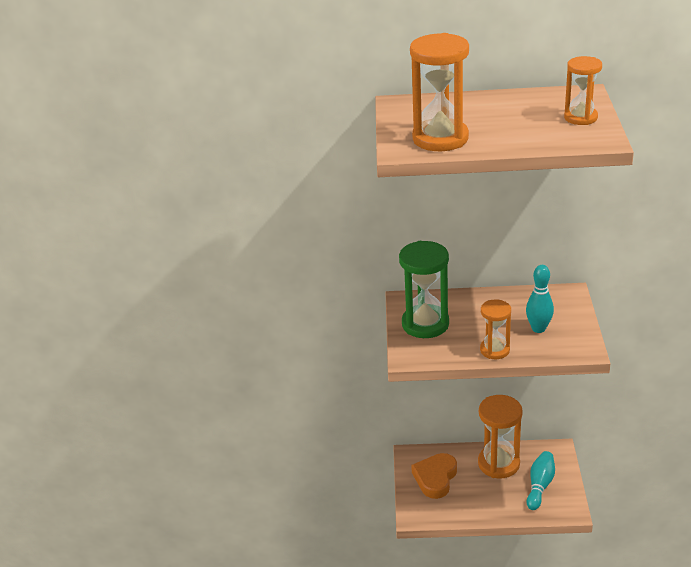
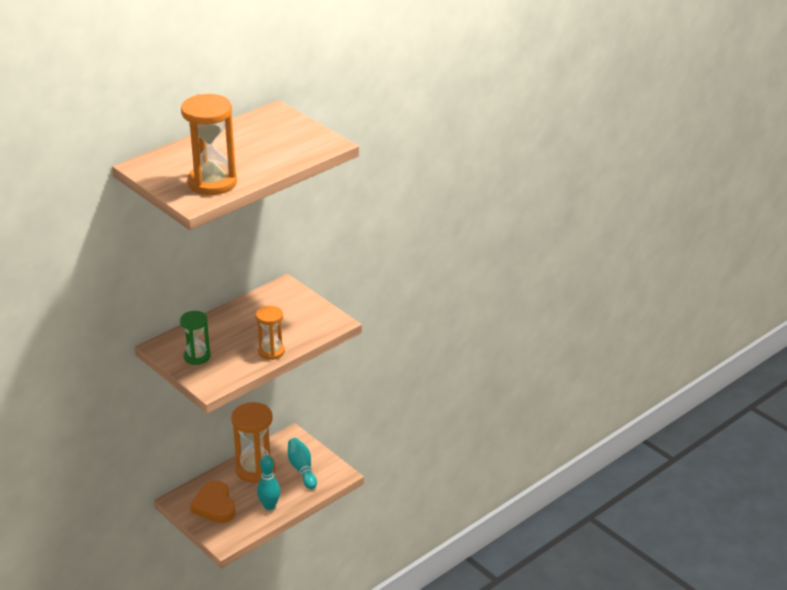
camera: 45 degrees left, 0 degrees up
(425, 324) = (197, 357): green hourglass -> green hourglass, size x0.60
(538, 328) = (287, 322): turquoise bowling pin -> turquoise bowling pin (269, 506)
(580, 118) = (295, 132): orange hourglass -> none

